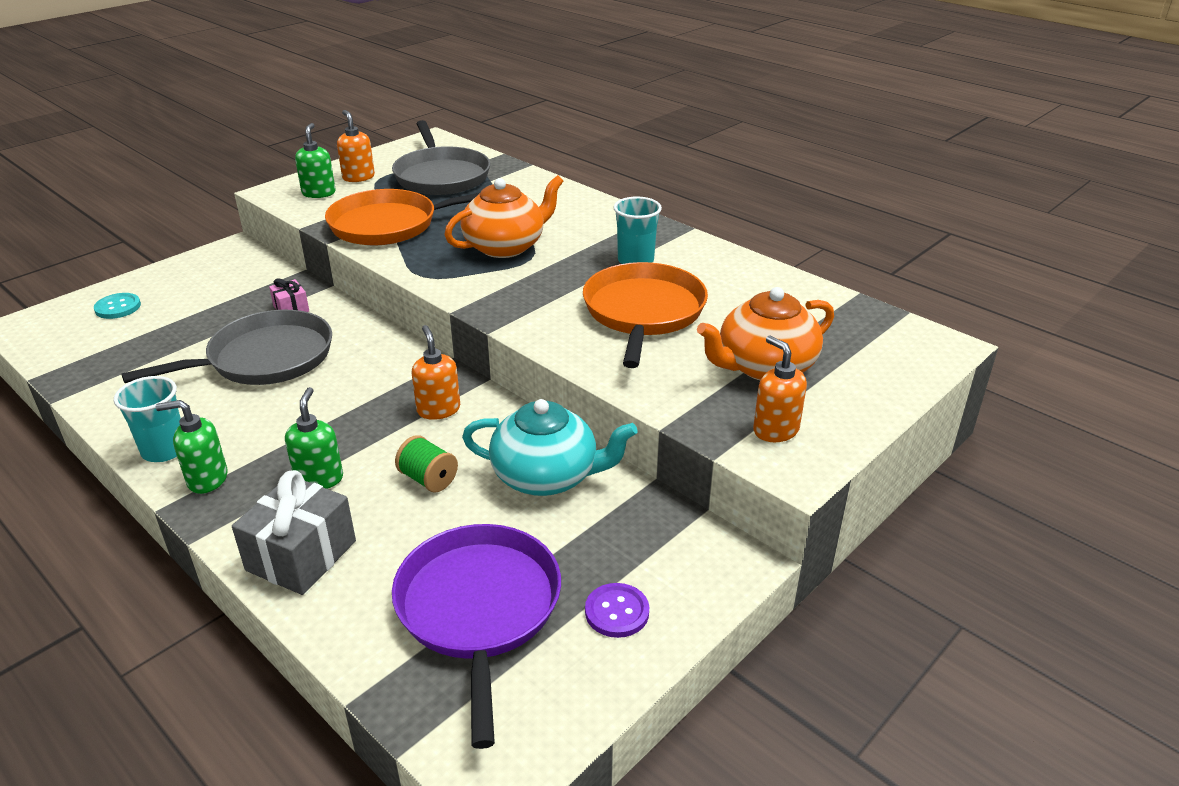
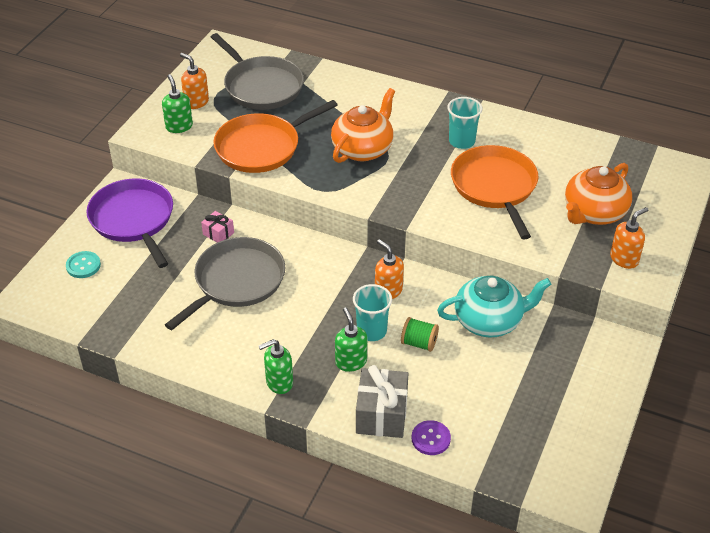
camera: 20 degrees left, 10 degrees up
(164, 450) = (231, 370): turquoise cup -> turquoise cup (371, 331)
(479, 609) = (507, 415): purple pan -> purple pan (133, 220)
(617, 612) = (582, 395): purple button -> purple button (431, 439)
(775, 430) = (624, 259): orange soap dispenser -> orange soap dispenser turned 105 degrees clockwise

